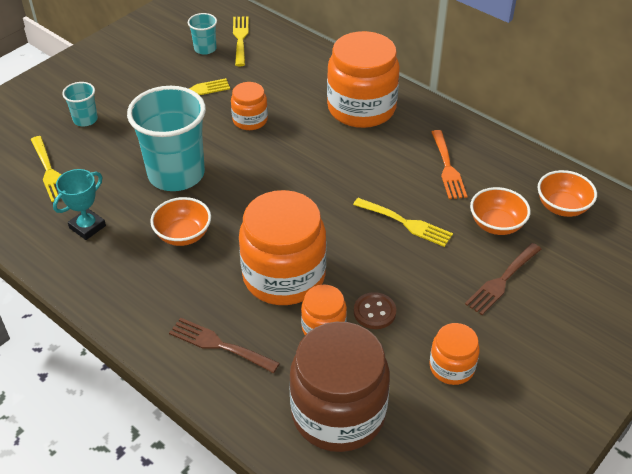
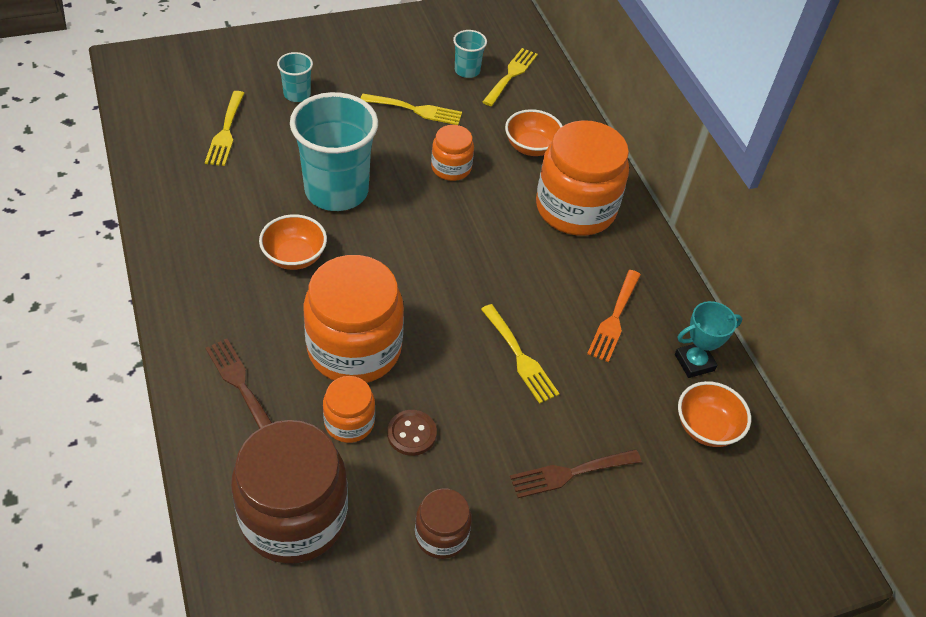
camera: 25 degrees right, 5 degrees up
(87, 227) = (216, 204): turquoise trophy -> turquoise trophy (694, 362)
(451, 367) = (441, 535): orange jar -> brown jar
(496, 224) = (615, 409): orange bowl -> orange bowl (531, 147)

